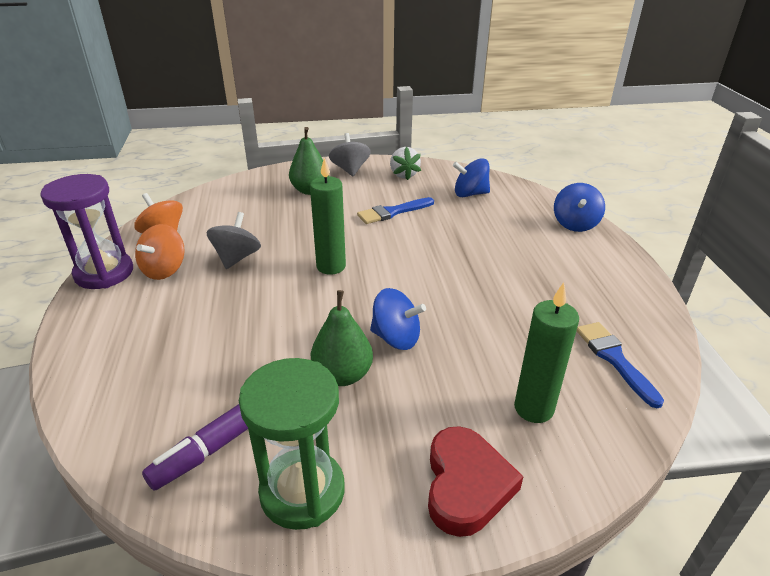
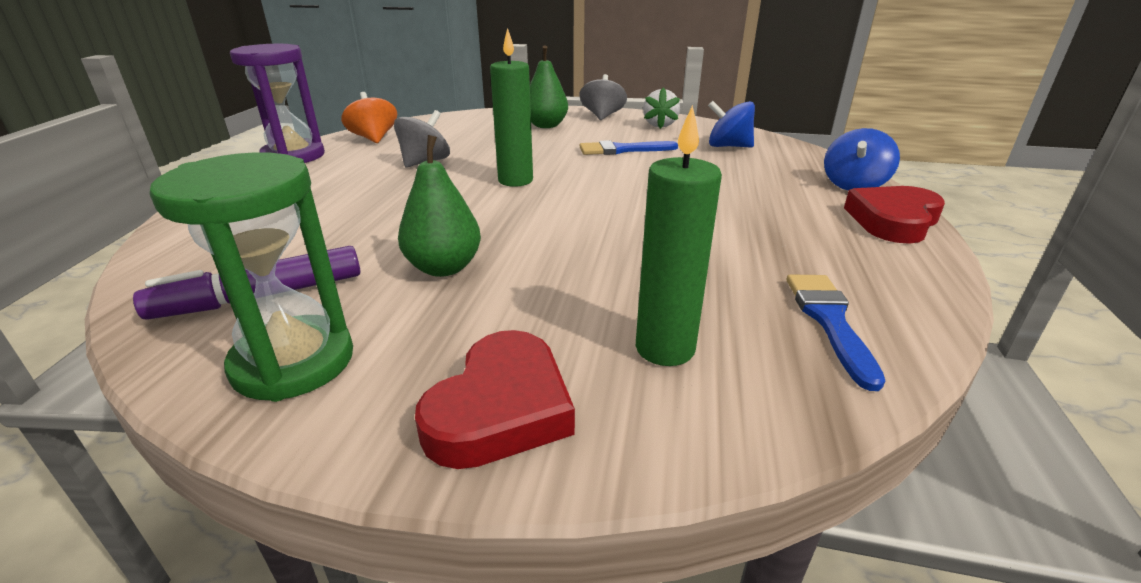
camera: 20 degrees right, 5 degrees down
(164, 270) = (348, 161): orange spinning top -> none
(396, 338) = (536, 247): blue spinning top -> none
(613, 257) = (893, 220): none -> red heart

